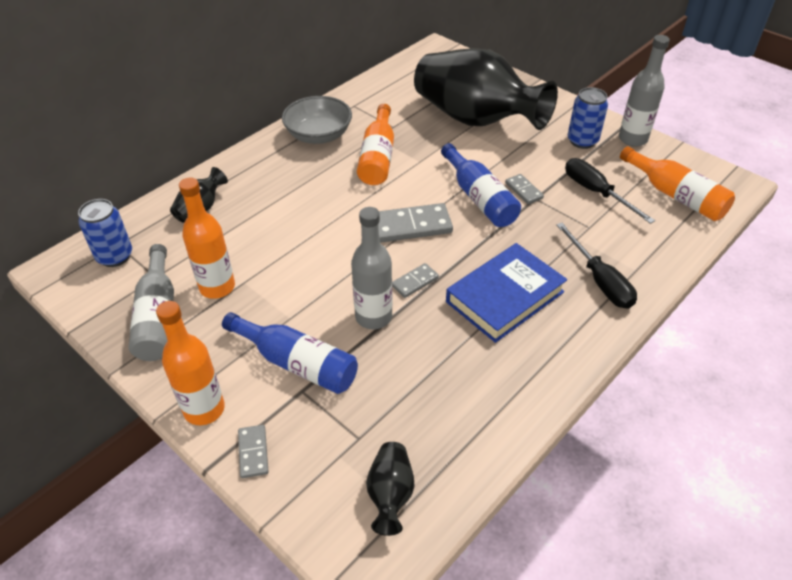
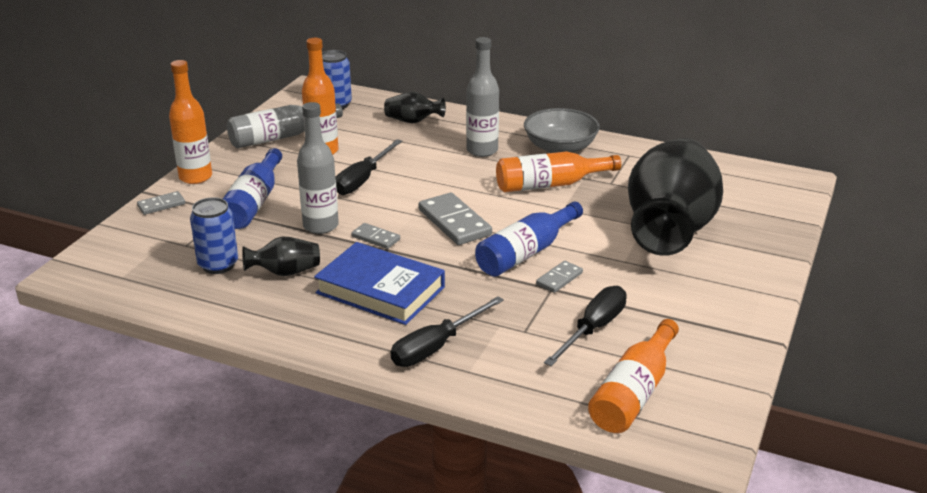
camera: 70 degrees right, 15 degrees down
(299, 269) = (363, 180): none -> black screwdriver
(390, 494) = (135, 269): black vase -> black vase (285, 272)
(582, 141) = (692, 308): blue can -> blue can (218, 265)
(632, 139) = (733, 347): grey bottle -> grey bottle (482, 150)

